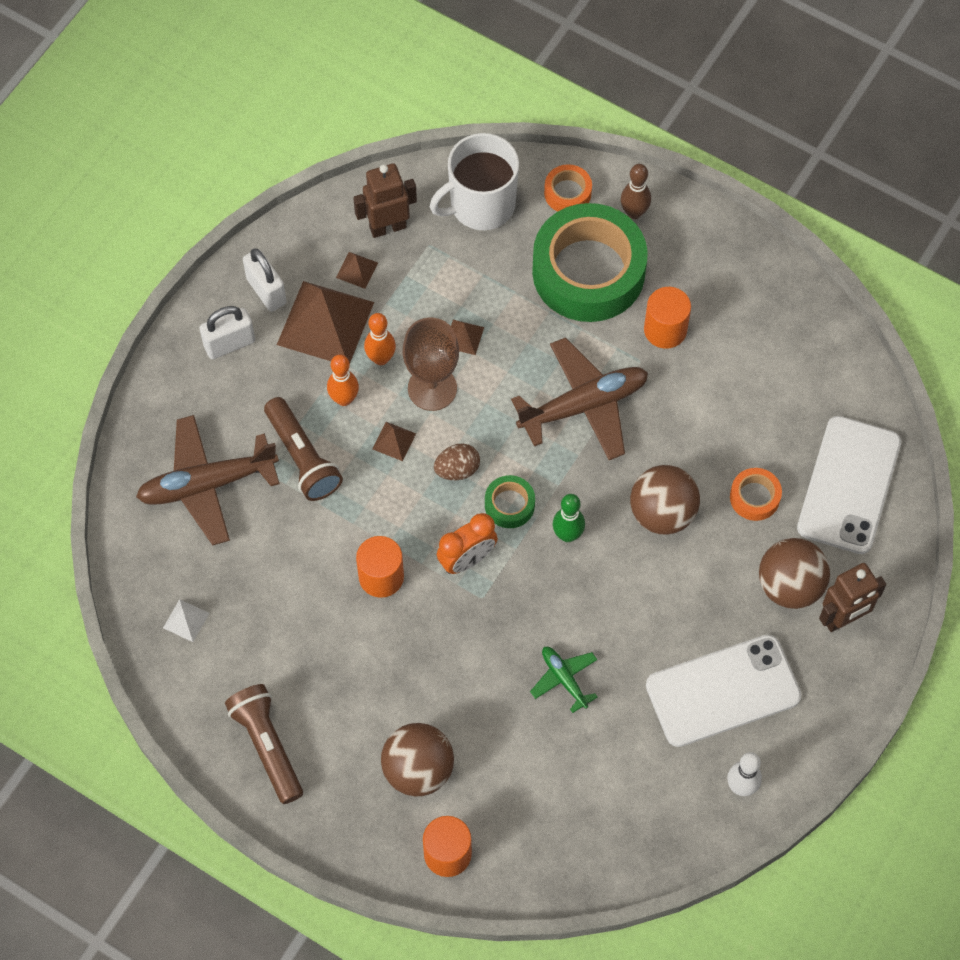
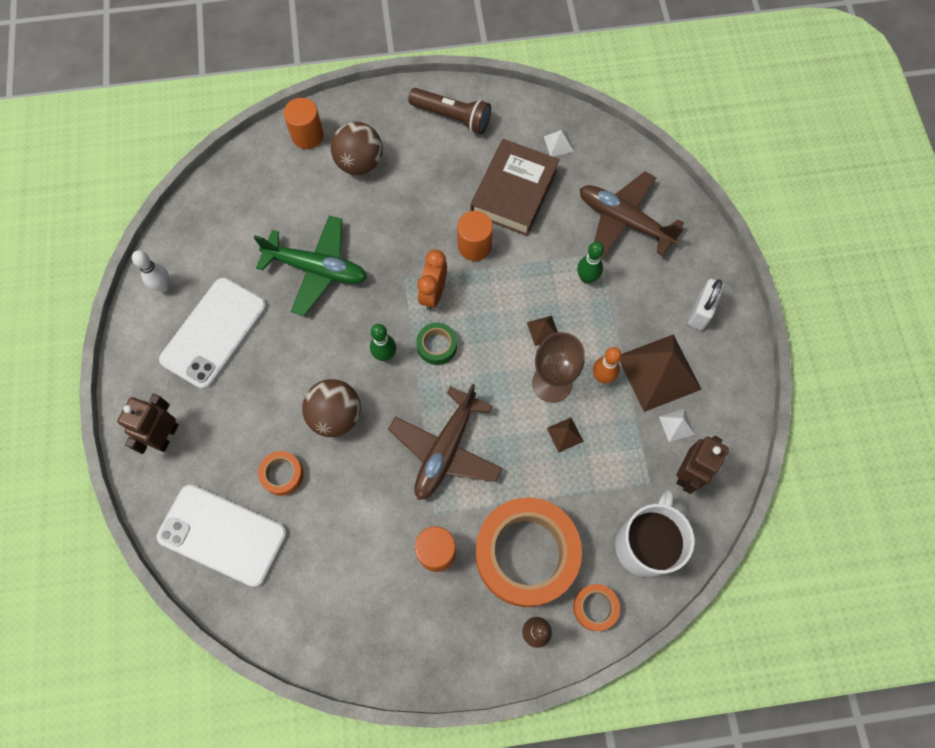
camera: 140 degrees right, 5 degrees up
(207, 484) = (624, 221): brown plane -> brown plane turned 90 degrees counterclockwise
(266, 291) = (716, 364): white padlock -> none
(286, 603) = (514, 192): none -> brown book
(302, 457) = (586, 278): brown flashlight -> green bowling pin
(344, 399) = (598, 333): orange bowling pin -> none
(357, 270) = (676, 425): brown pyramid -> white pyramid
(457, 469) = (488, 343): brown egg -> none
(564, 679) = (317, 269): green plane -> green plane, size x1.97
(588, 271) = (526, 554): green tape -> orange tape
(790, 586) = (216, 431): brown ball -> none
(849, 485) = (222, 535): white phone -> white phone turned 45 degrees counterclockwise

